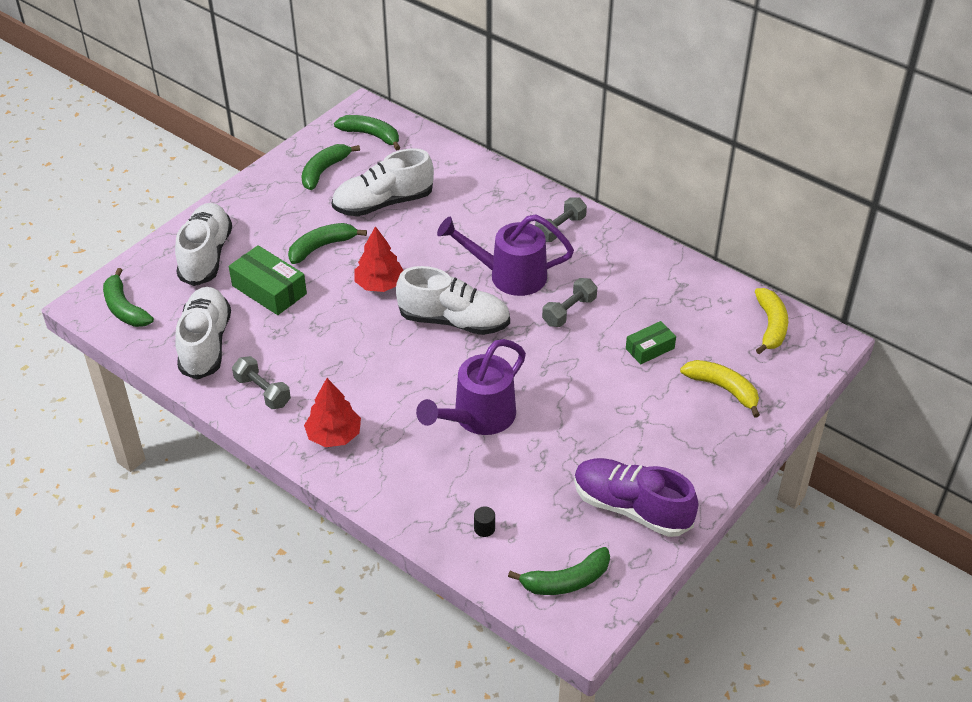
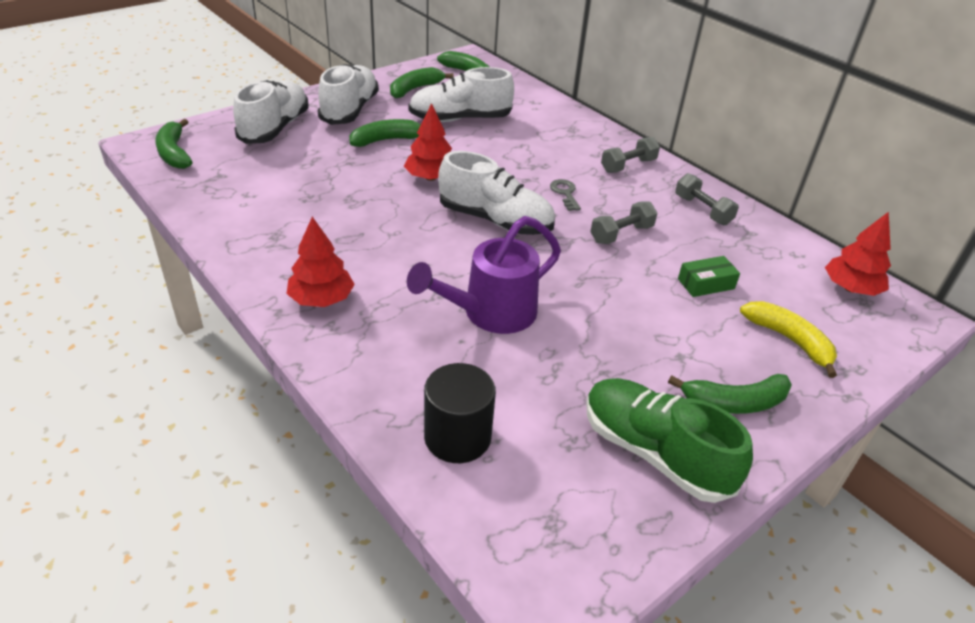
camera: 10 degrees right, 5 degrees down
(205, 344) = (233, 194): white shoe -> white shoe (349, 110)
(262, 391) = (267, 244): grey dumbbell -> grey dumbbell (702, 210)
(269, 290) = (320, 163): green box -> none
(484, 528) = (457, 437): black cylinder -> black cylinder, size x2.42
(509, 276) = (565, 193): purple watering can -> grey key
(566, 581) = (546, 530): green banana -> green banana (734, 402)
(631, 508) = (654, 453): purple shoe -> green shoe
(771, 326) = (850, 288): yellow banana -> red tree

